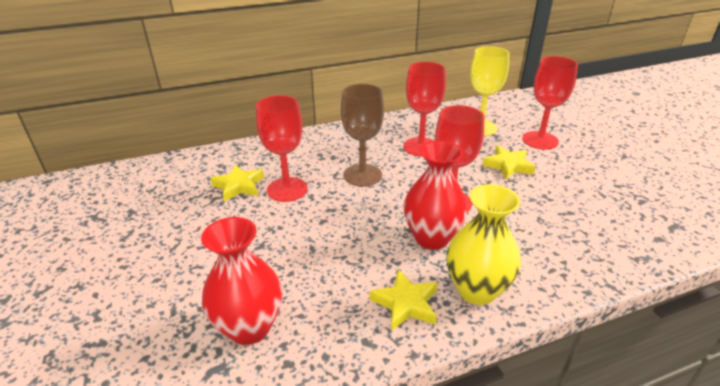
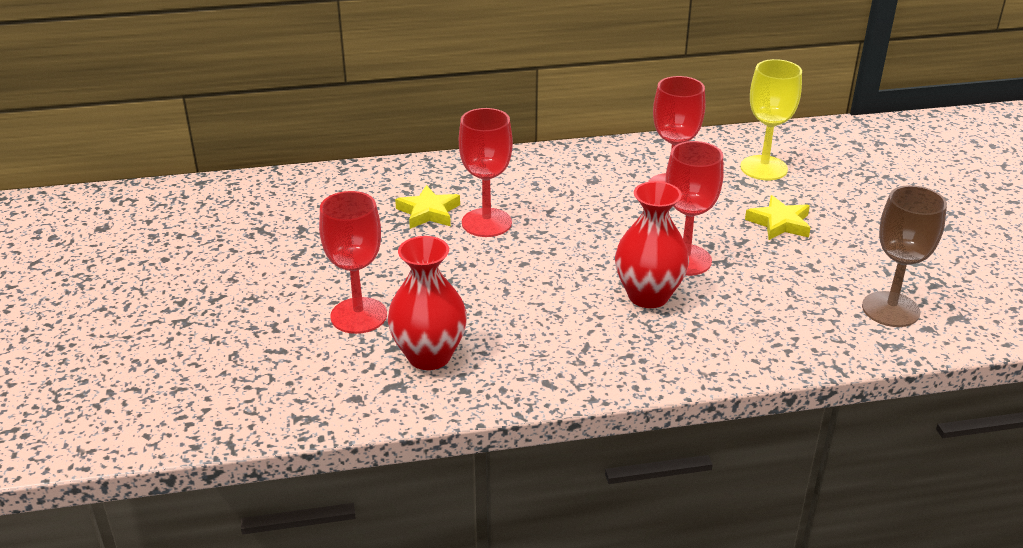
camera: 10 degrees right, 0 degrees up
(362, 175) = (584, 215): brown goblet -> brown goblet (890, 309)
(405, 303) = (597, 355): yellow star -> none
(476, 290) = (680, 352): yellow vase -> none
(540, 140) = (840, 194): red goblet -> red goblet (358, 316)

